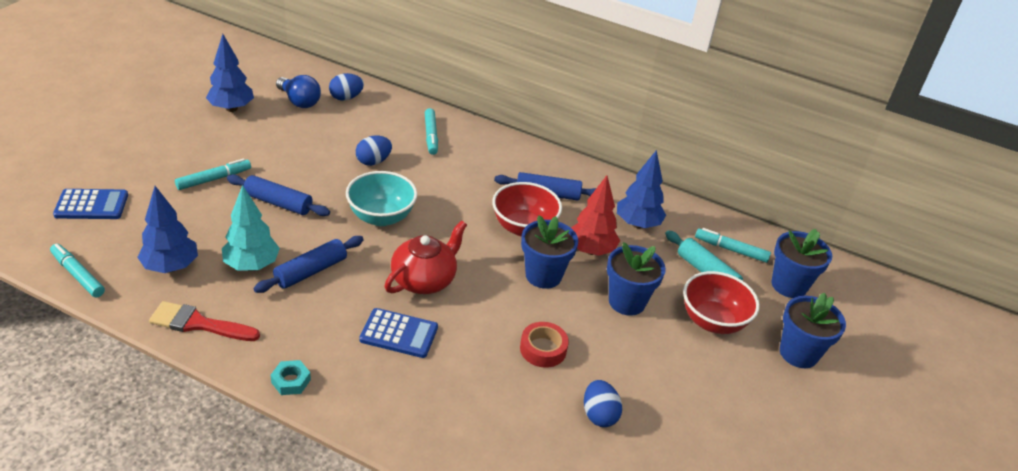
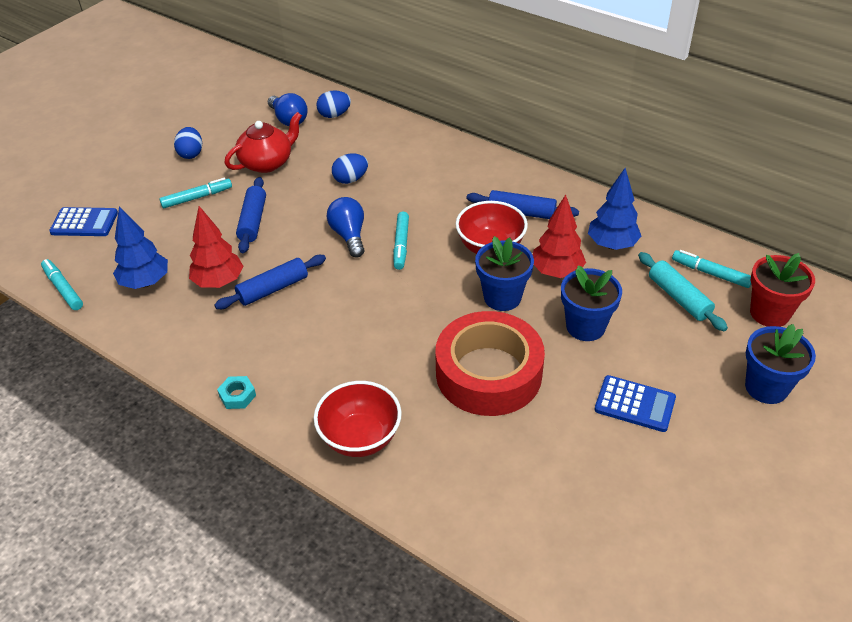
camera: 15 degrees right, 5 degrees up
(198, 324) = (162, 337): red brush -> none
(231, 108) = (224, 128): blue tree -> none
(252, 265) = (219, 282): turquoise tree -> red tree
(278, 203) = (253, 221): blue rolling pin -> blue rolling pin turned 60 degrees clockwise
(381, 217) = (349, 235): turquoise bowl -> blue light bulb
(399, 334) = (347, 353): blue calculator -> blue calculator (634, 404)
(424, 280) = (381, 299): red teapot -> red teapot (267, 162)
(431, 136) = (412, 152): turquoise marker -> turquoise marker (401, 244)
(543, 349) = (488, 373): red tape -> red tape, size x2.23
(599, 415) = (535, 443): blue egg -> blue egg (191, 154)
(712, 321) = (675, 350): red bowl -> red bowl (360, 438)
(789, 285) = (769, 313): blue flower pot -> red flower pot

